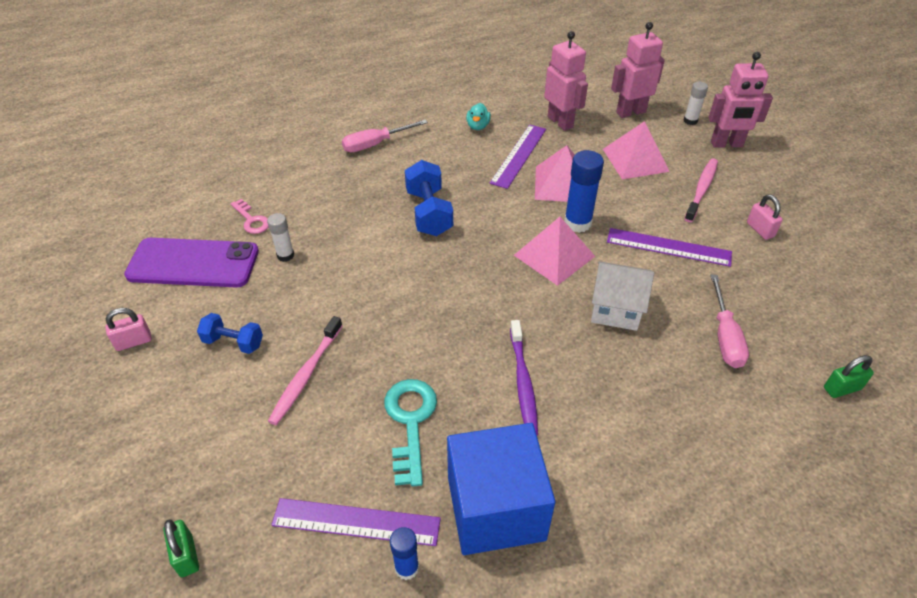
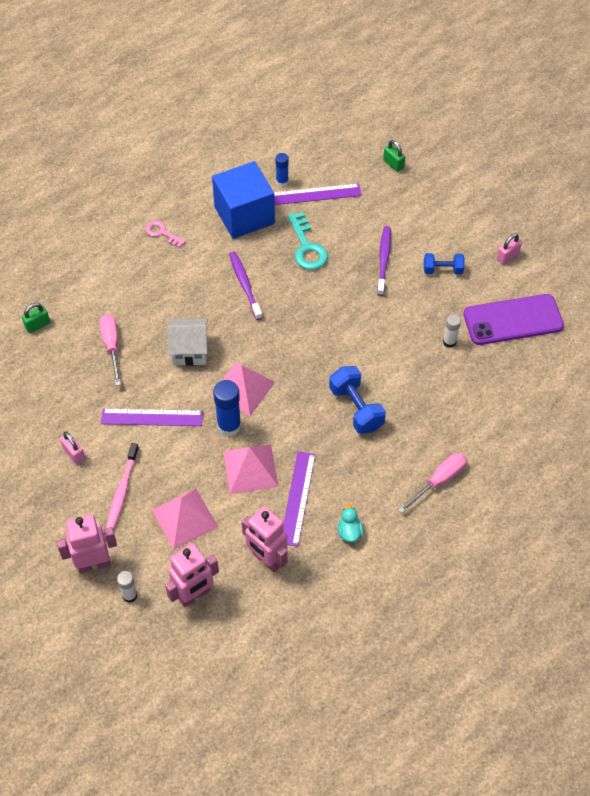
camera: 165 degrees right, 10 degrees up
(251, 220) = (496, 368): pink key -> pink key (162, 233)
(305, 375) = (383, 260): pink toothbrush -> purple toothbrush

